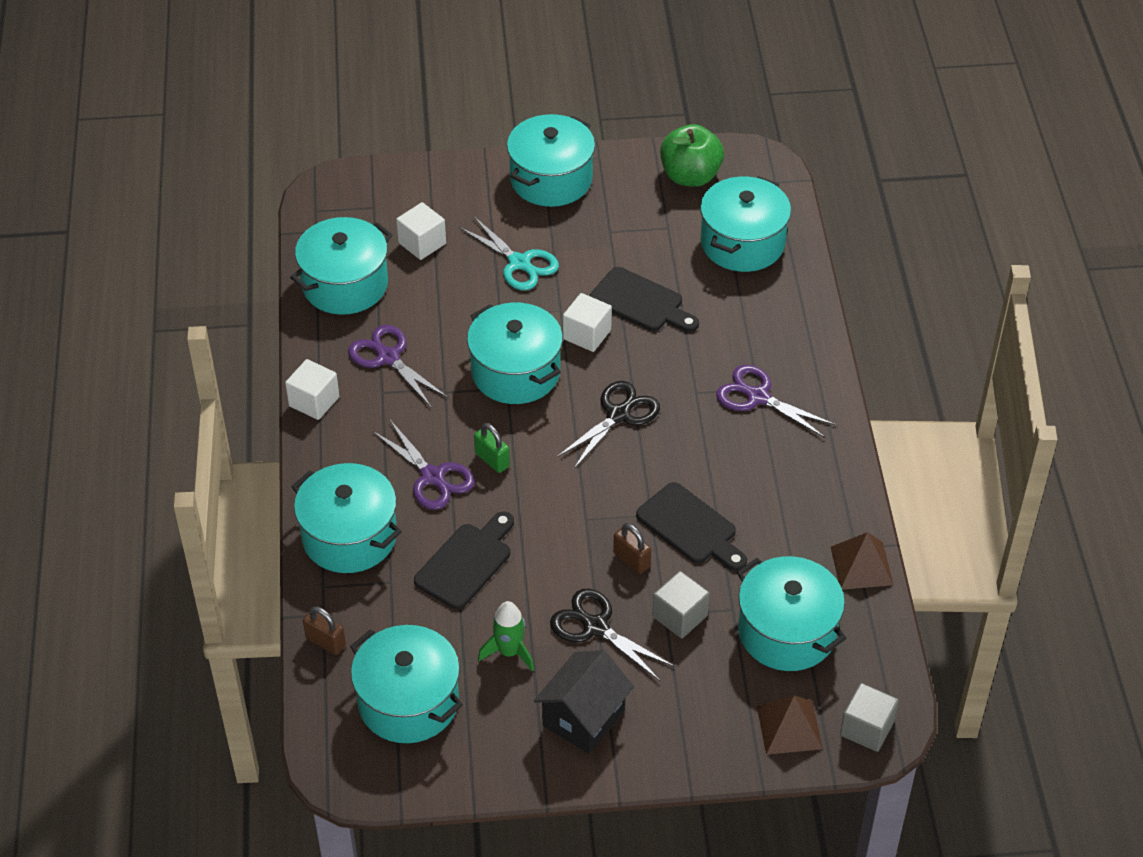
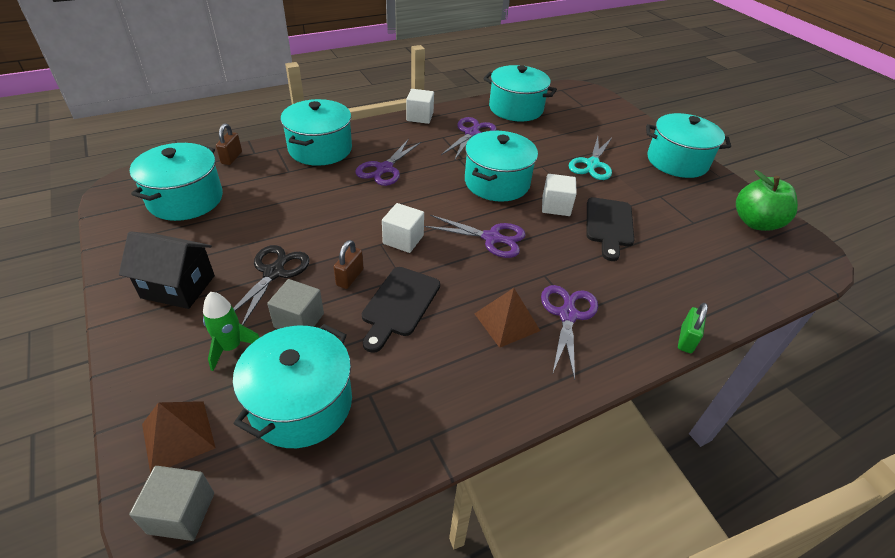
camera: 65 degrees right, 5 degrees down
(422, 243) = (572, 126): white cube -> white cube (403, 239)
(466, 563) = (316, 198): black cutting board -> none
(492, 460) = (413, 189): green padlock -> green padlock (686, 339)
(509, 652) = (239, 234): green rocket -> green rocket (231, 347)
(618, 415) = (491, 238): black scissors -> purple scissors
(742, 243) = (722, 266): turquoise pot -> none
(861, 565) = (408, 449): brown pyramid -> brown pyramid (506, 322)

